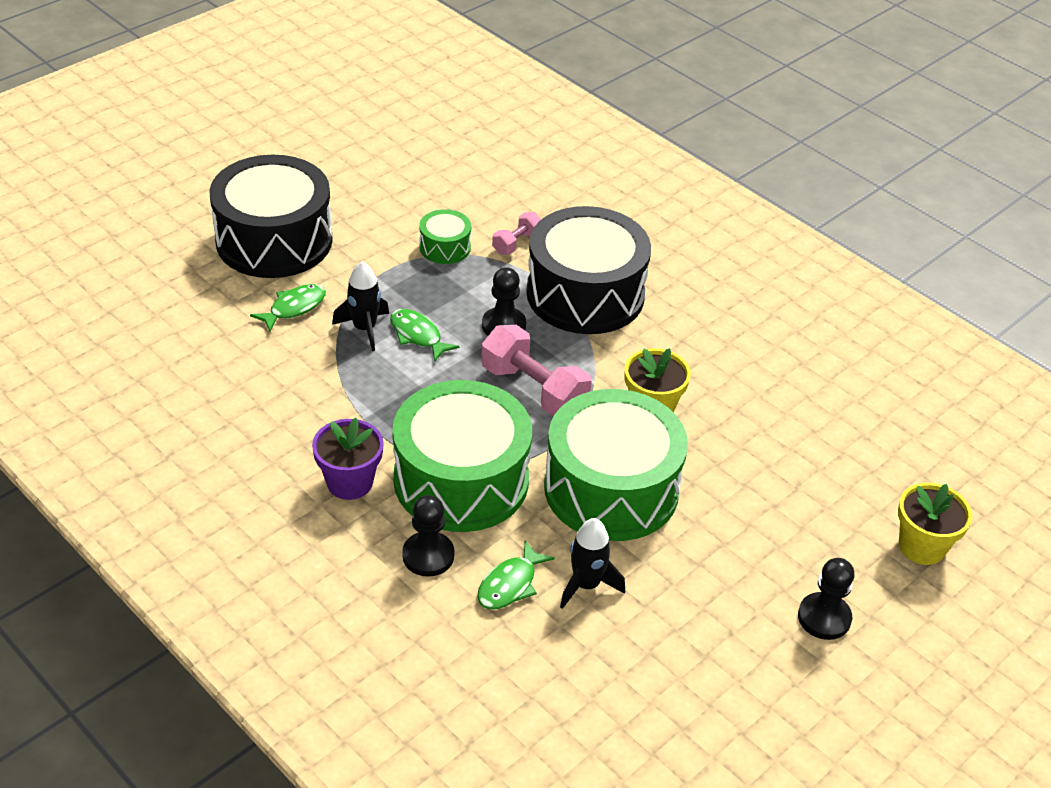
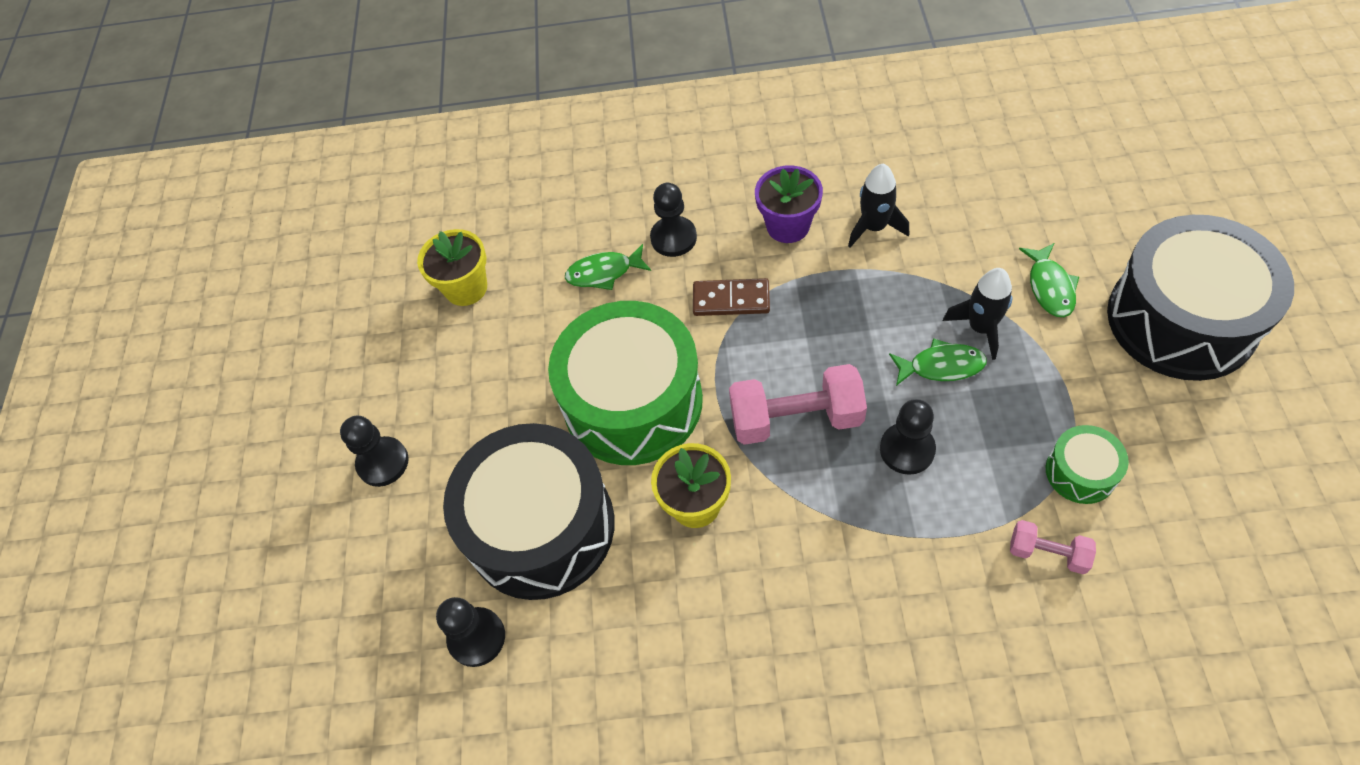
camera: 140 degrees right, 15 degrees up
(461, 480) = (731, 299): green drum -> brown domino
(510, 584) = (604, 273): green fish -> green fish turned 90 degrees counterclockwise
(516, 243) = (1047, 553): pink dumbbell -> pink dumbbell turned 60 degrees counterclockwise
(585, 294) = (908, 564): black drum -> black drum (541, 527)
(586, 585) = (560, 320): black rocket -> black rocket (874, 227)
(859, 468) = (477, 637): none -> black pawn
(922, 546) = (360, 608): yellow flower pot -> yellow flower pot (466, 288)

